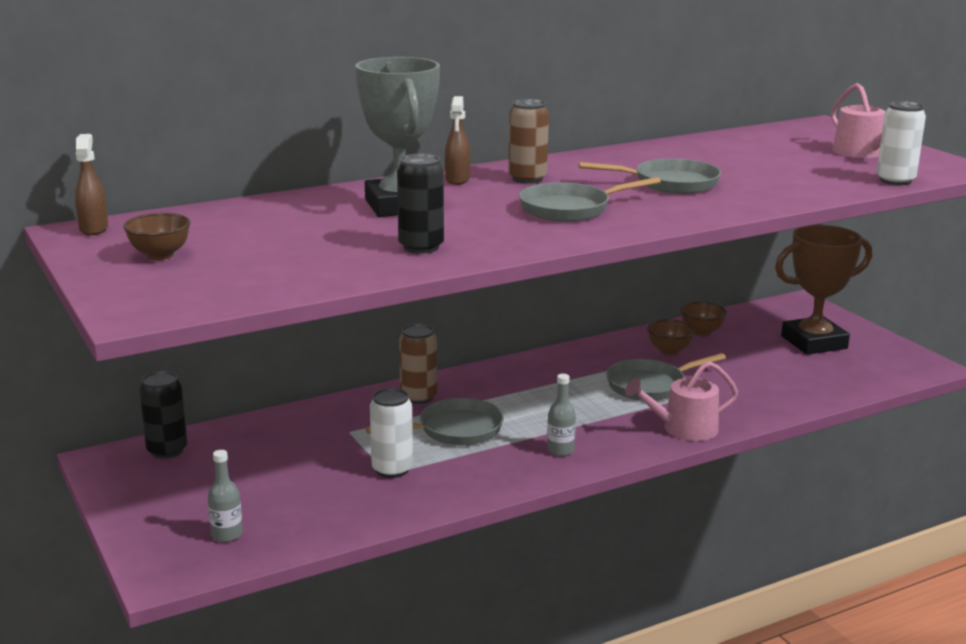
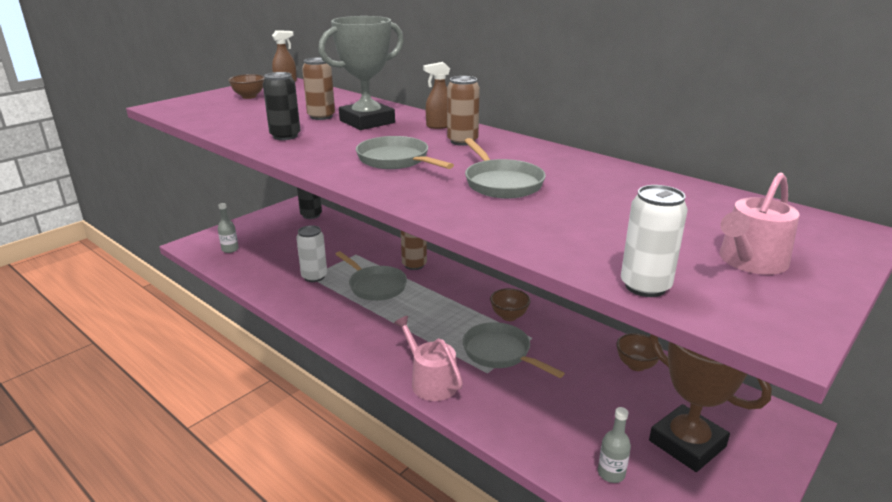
camera: 70 degrees right, 5 degrees up
(345, 224) = (321, 116): none -> brown can
(560, 450) = (366, 330): grey bottle -> grey bottle (611, 473)
(669, 351) = (577, 353): brown bowl -> brown bowl (509, 316)

